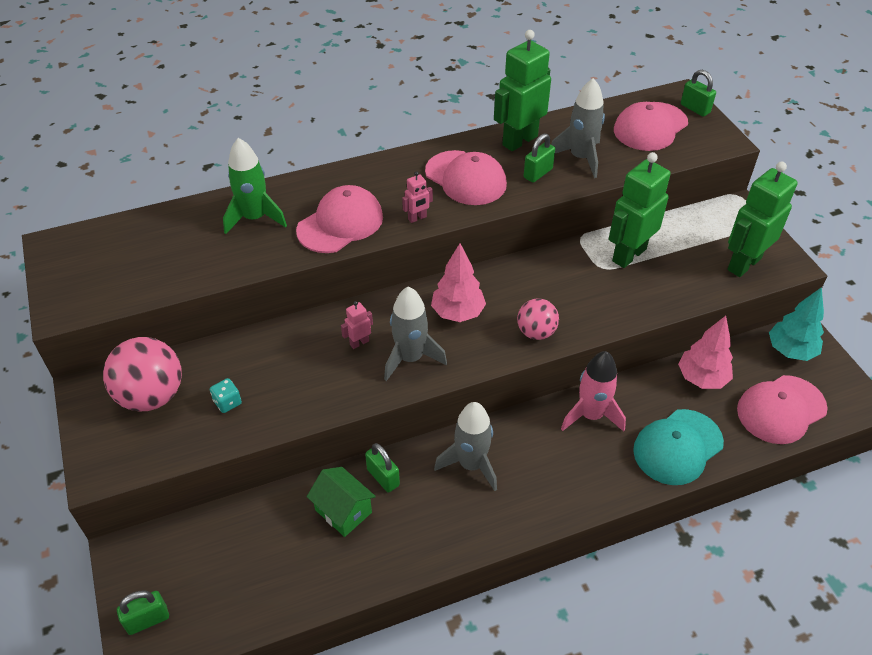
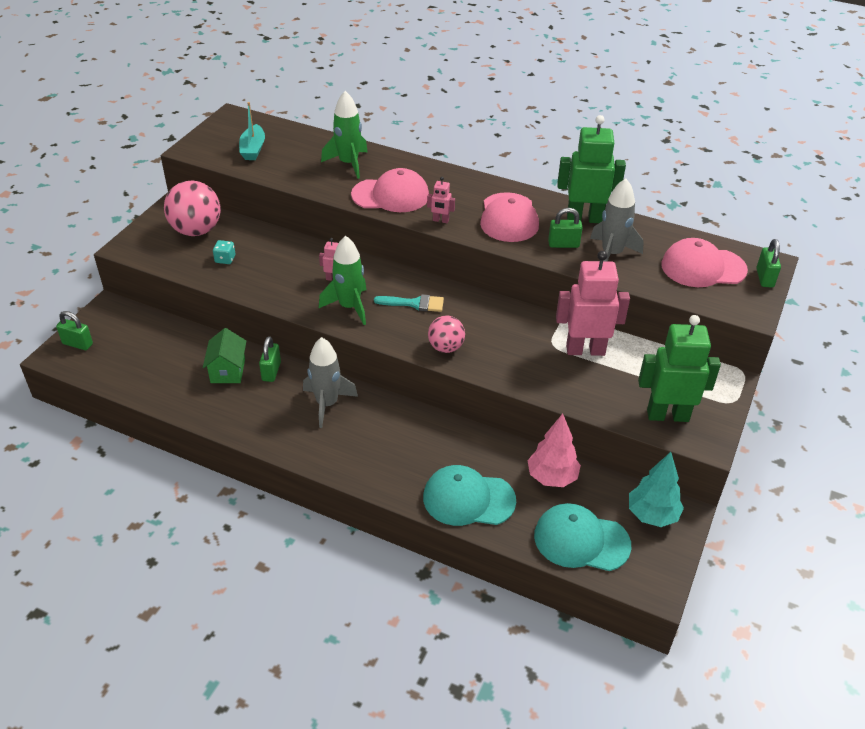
camera: 45 degrees right, 5 degrees down
(133, 266) = (253, 149): none -> turquoise boat
(410, 358) = (349, 307): grey rocket -> green rocket
(458, 313) = (414, 303): pink tree -> turquoise brush
(591, 415) = (439, 437): pink rocket -> none
(628, 255) = (585, 350): green robot -> pink robot
(781, 409) = (581, 540): pink cap -> turquoise cap

